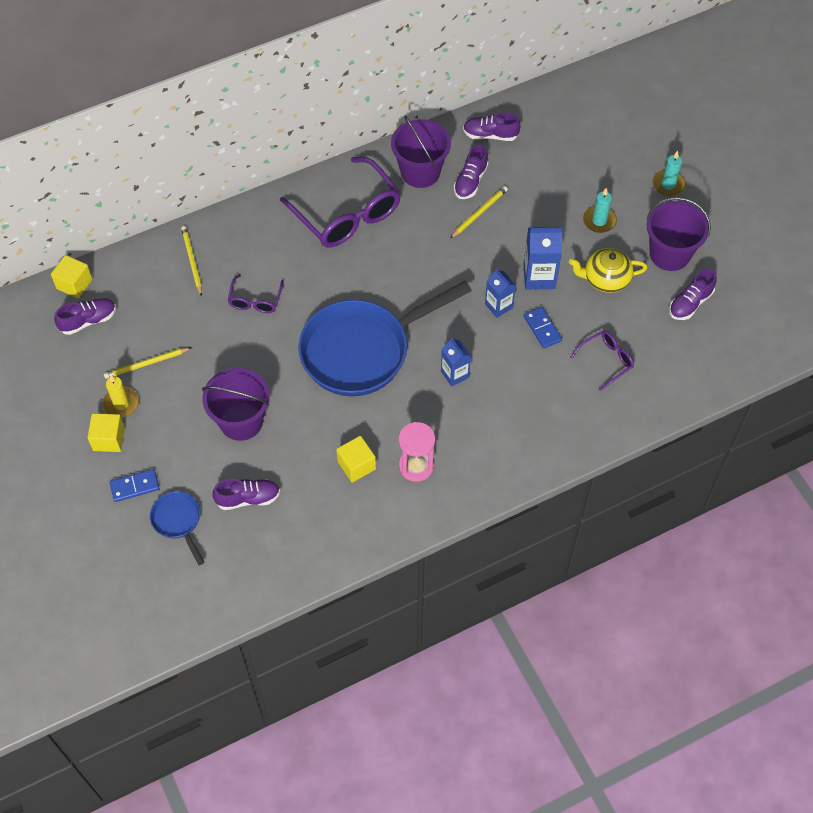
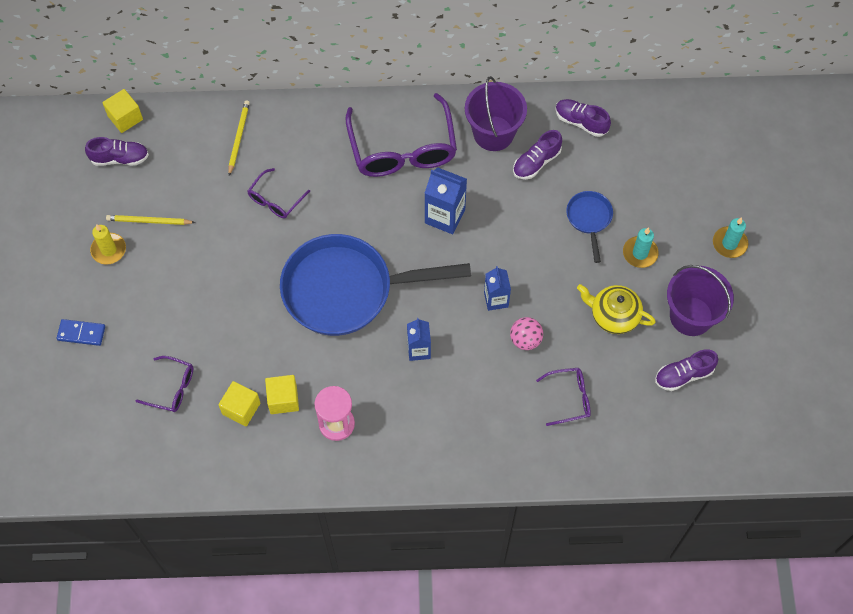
camera: 25 degrees right, 5 degrees up
(109, 439) = (81, 279): yellow cube -> yellow cube (241, 408)
(178, 522) = (101, 383): blue pan -> blue pan (589, 219)
(241, 421) = (203, 312): purple bucket -> none
(248, 498) = (172, 388): purple shoe -> purple glasses
(479, 213) = (528, 198): yellow pencil -> none
(539, 276) = (550, 286): blue carton -> blue carton (445, 216)
(542, 328) = (525, 340): blue domino -> pink ball

